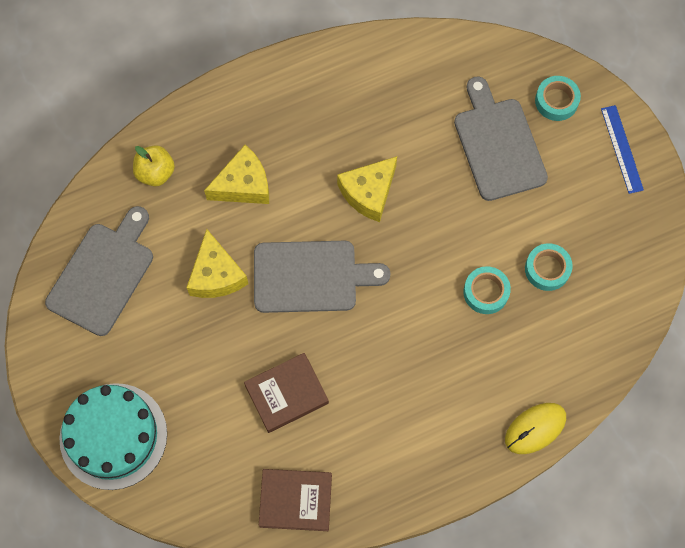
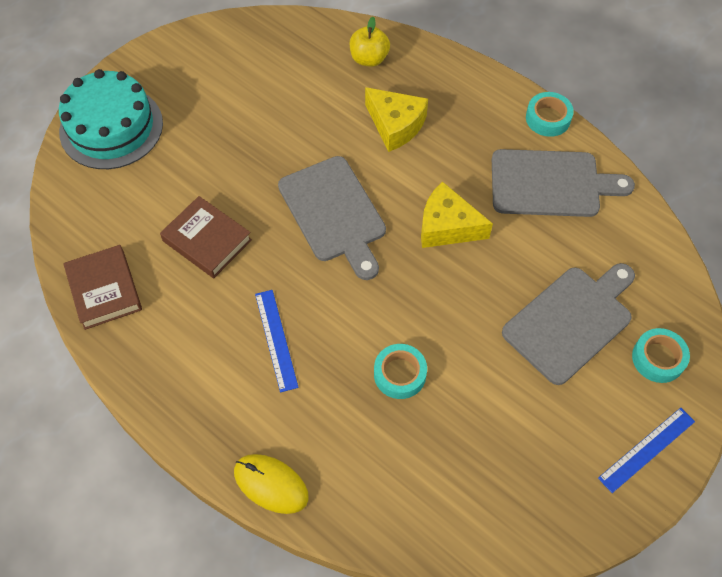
camera: 65 degrees right, 10 degrees down
(103, 274) = (255, 61): grey cutting board -> grey cutting board (550, 184)
(216, 275) = (297, 140): yellow cheese -> none
(411, 375) = (276, 339): none -> blue ruler
(547, 269) = (458, 425): turquoise tape -> turquoise tape (548, 118)

